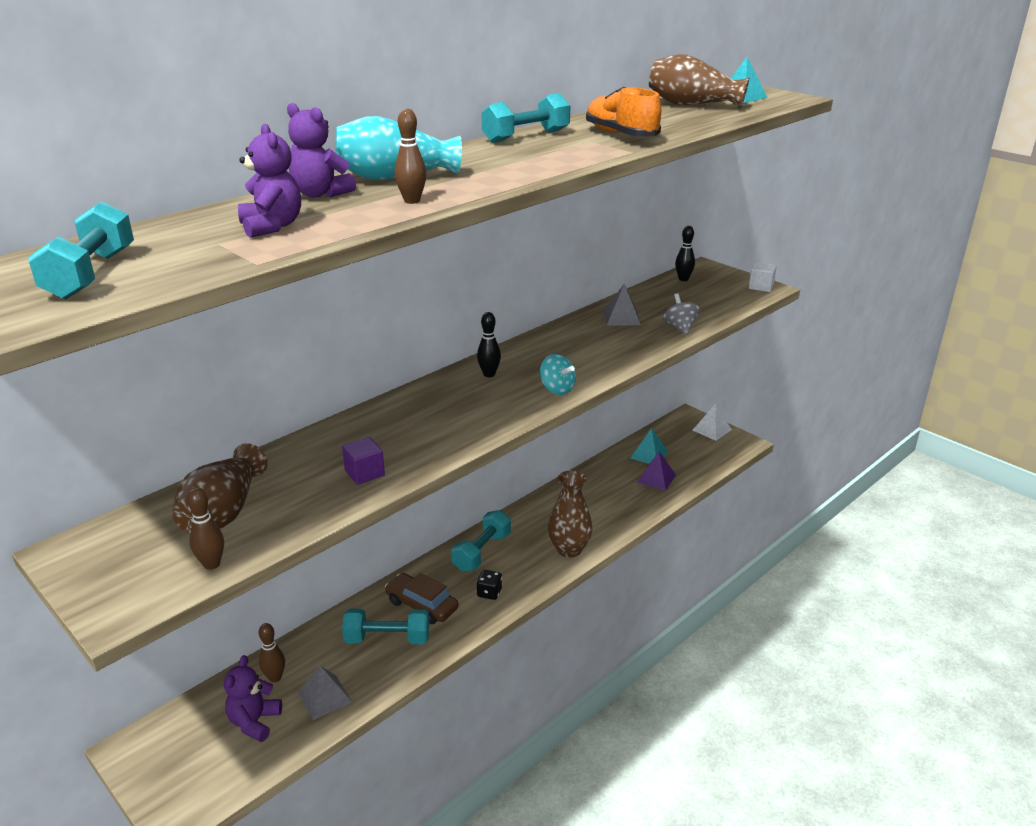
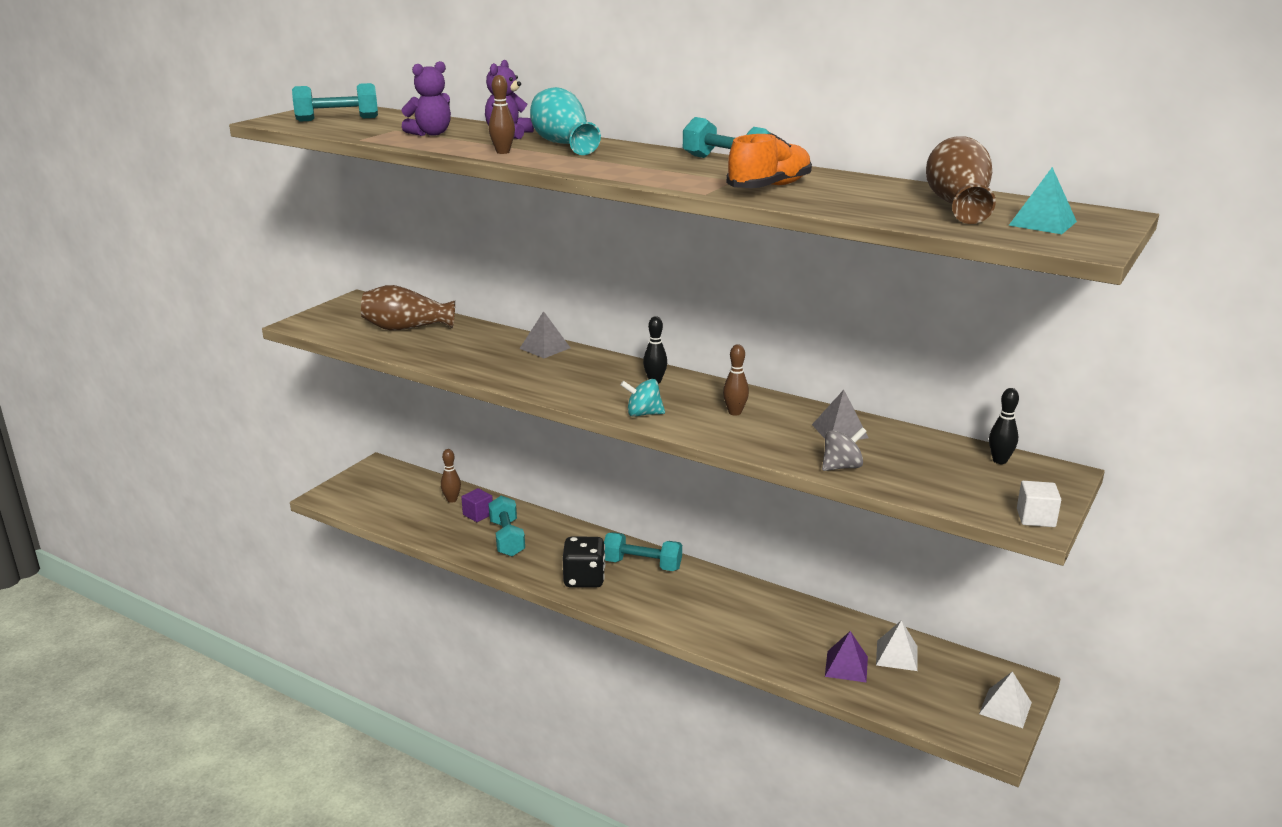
camera: 75 degrees right, 5 degrees down
(212, 564) = (348, 336): brown bowling pin -> brown bowling pin (735, 412)
(254, 722) = (407, 503): purple teddy bear -> none
(324, 697) = (436, 525): grey pyramid -> grey pyramid (545, 348)
(364, 473) = (467, 360): purple cube -> purple cube (478, 514)
(422, 605) = (554, 546): brown car -> none
(489, 593) = (584, 579): black dice -> black dice, size x1.85
(557, 389) = (643, 414): turquoise spinning top -> turquoise spinning top turned 60 degrees clockwise
(569, 549) = (672, 617): brown vase -> none
(649, 454) = (897, 655): turquoise pyramid -> white pyramid

